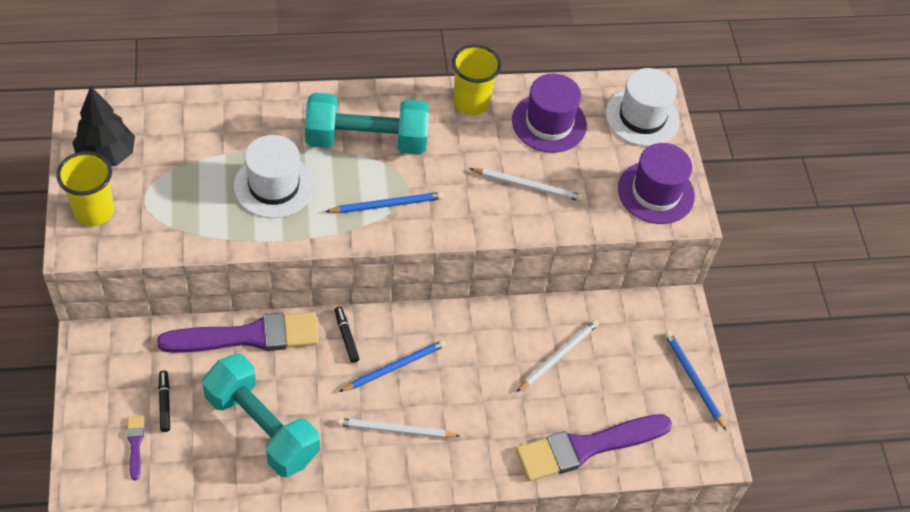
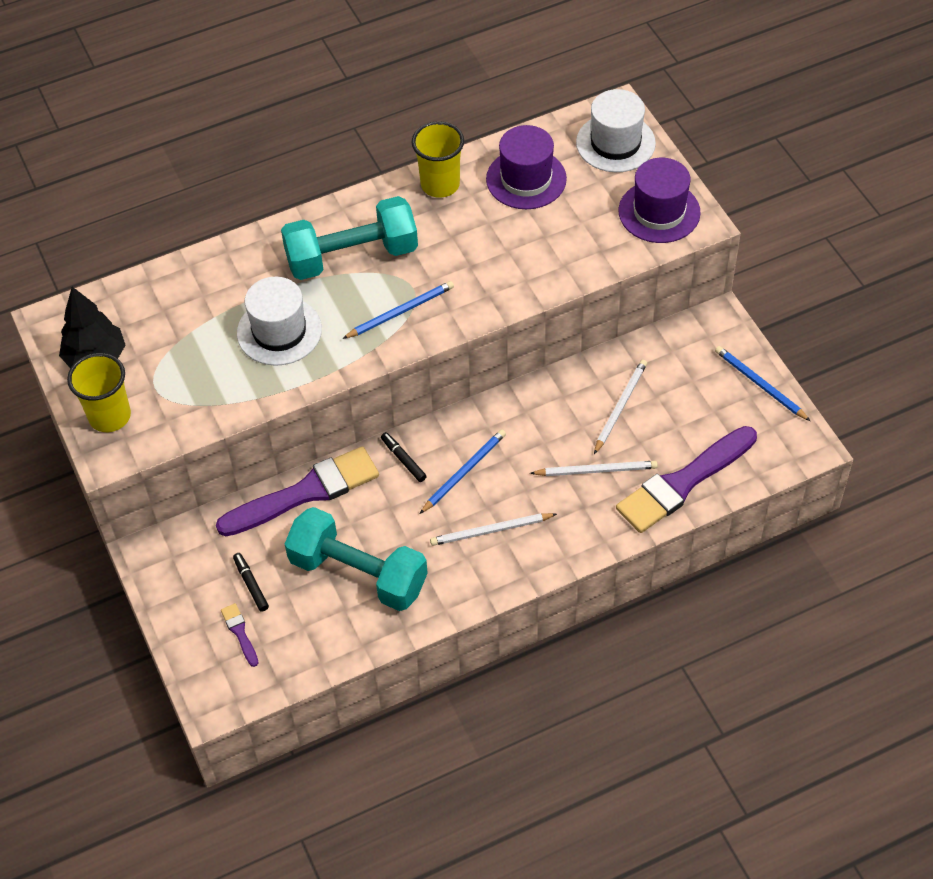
camera: 10 degrees left, 0 degrees up
(528, 186) = (531, 247): white pencil -> white pencil (596, 470)

